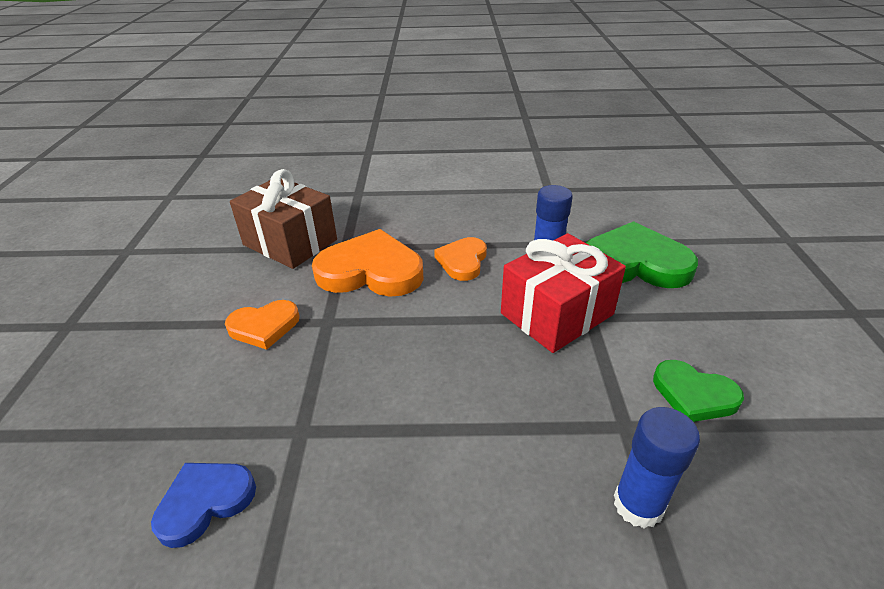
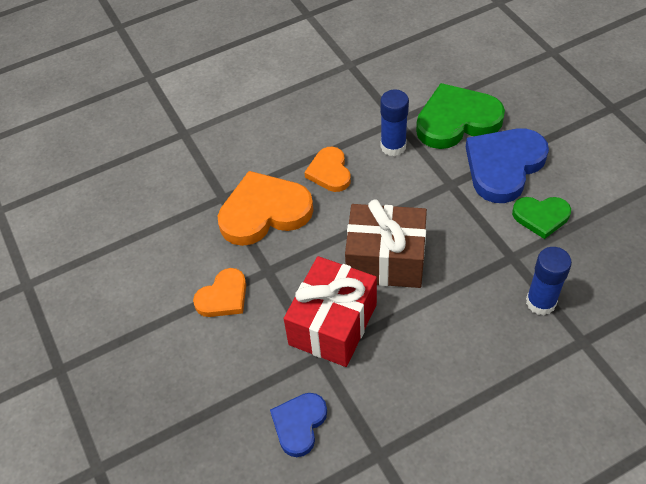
camera: 25 degrees left, 15 degrees up
(290, 242) = (171, 212): brown gift -> brown gift (385, 260)
(557, 314) = (427, 191): red gift -> red gift (333, 324)
(669, 322) = (503, 166): none -> blue heart

